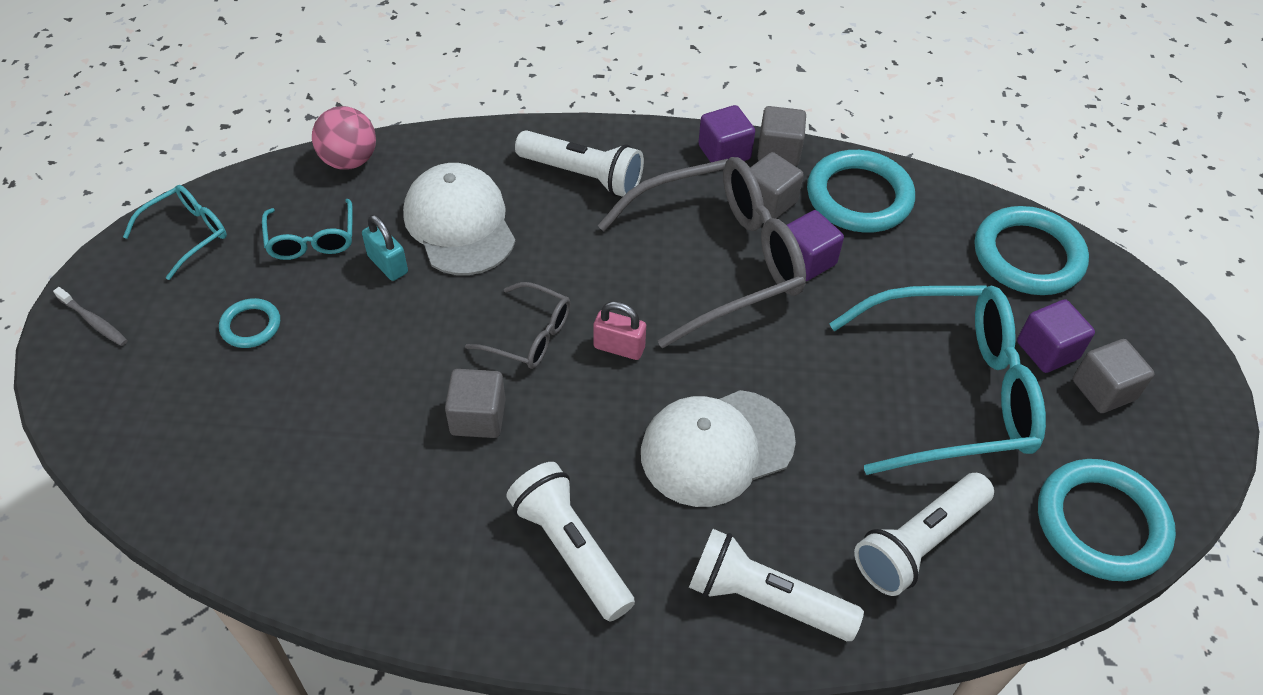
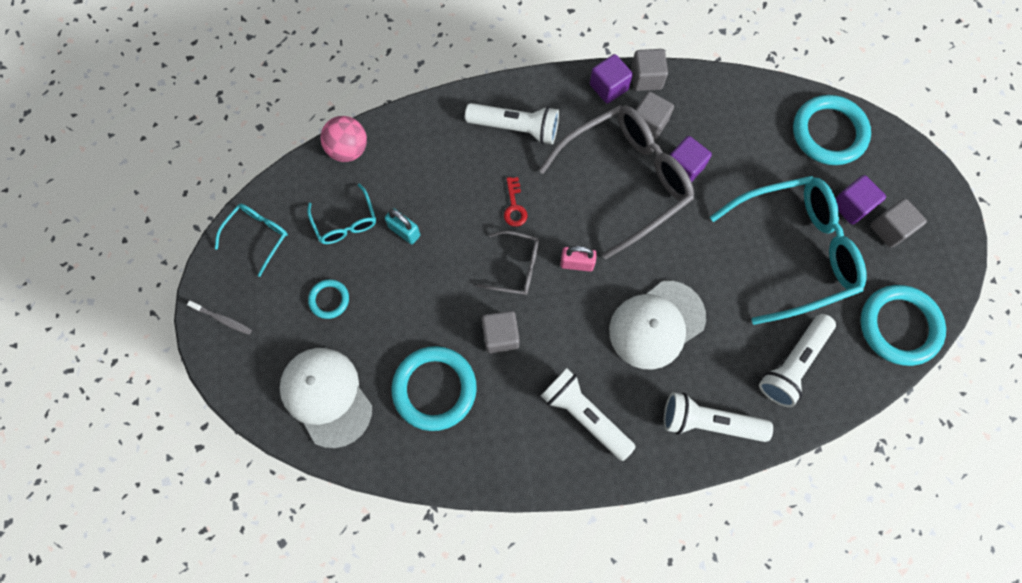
camera: 10 degrees left, 20 degrees up
(459, 224) = (442, 187): white cap -> white cap (326, 396)
(551, 263) = (514, 206): none -> red key
(859, 197) = (708, 106): turquoise ring -> turquoise ring (434, 389)

